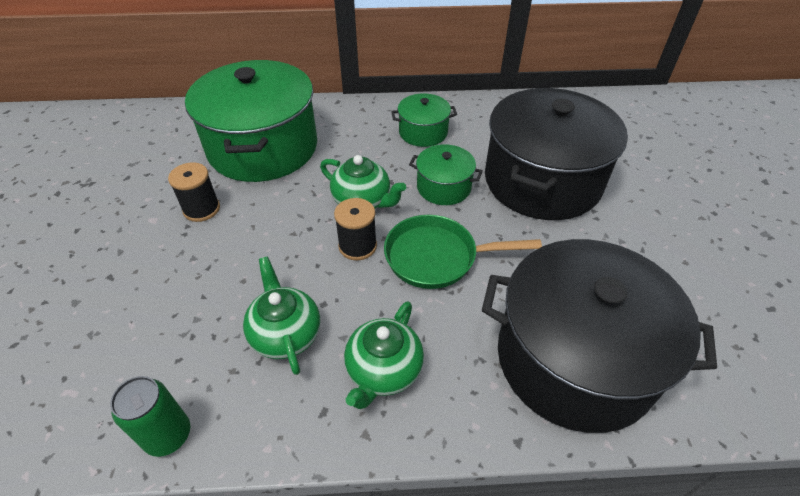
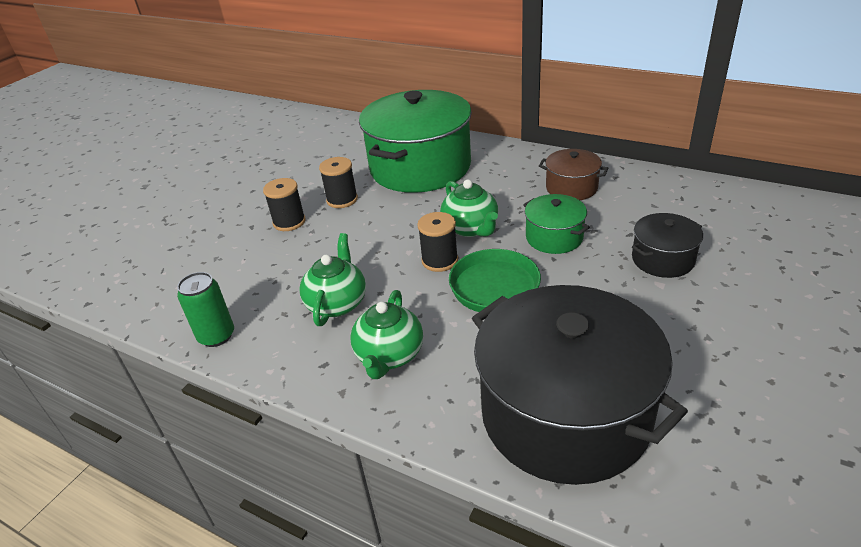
camera: 35 degrees right, 10 degrees down
(156, 256) = (289, 222): none -> black spool
(383, 371) = (389, 355): green teapot -> green teapot turned 45 degrees counterclockwise
(423, 132) = (571, 188): green pot -> brown pot
(542, 181) = (662, 259): black pot -> black pot, size x0.46

